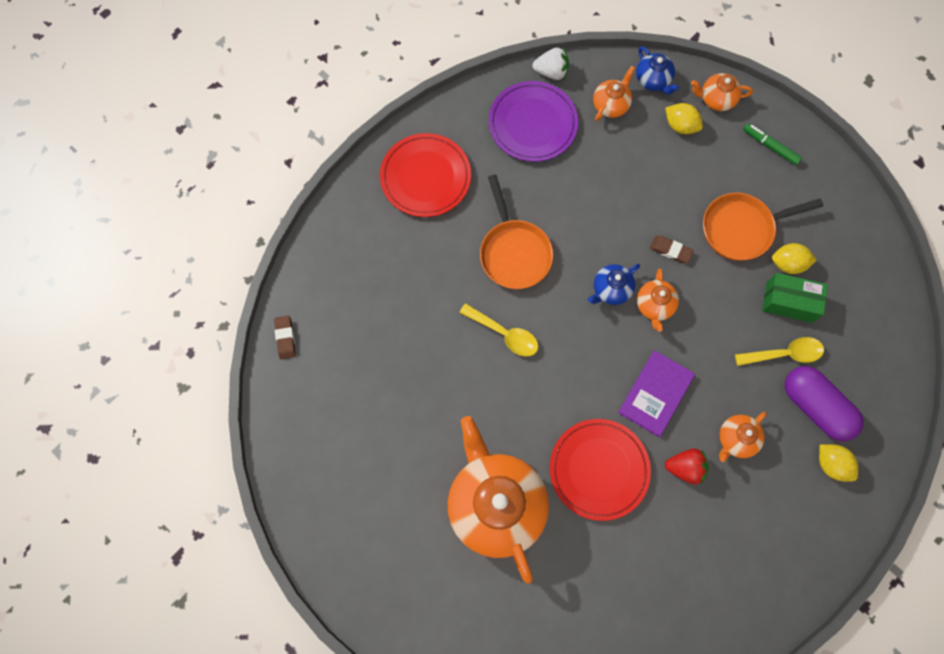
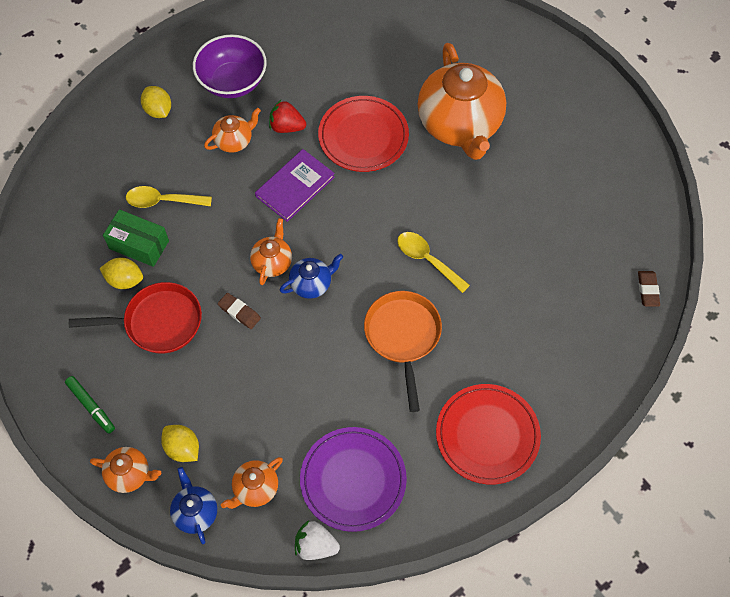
camera: 170 degrees left, 10 degrees down
(741, 228) = (158, 322): orange pan -> red pan
(763, 519) = (232, 82): none -> purple bowl
(815, 407) = (153, 155): purple capsule -> none

